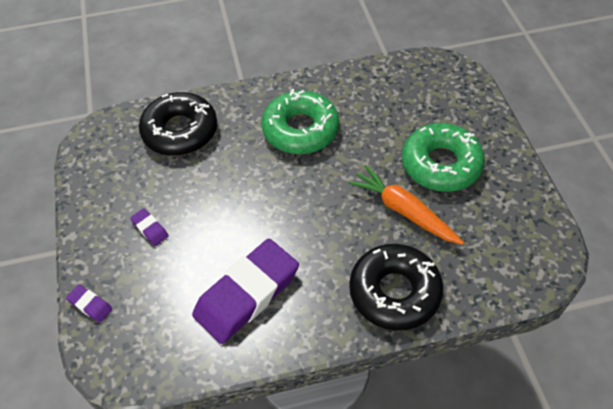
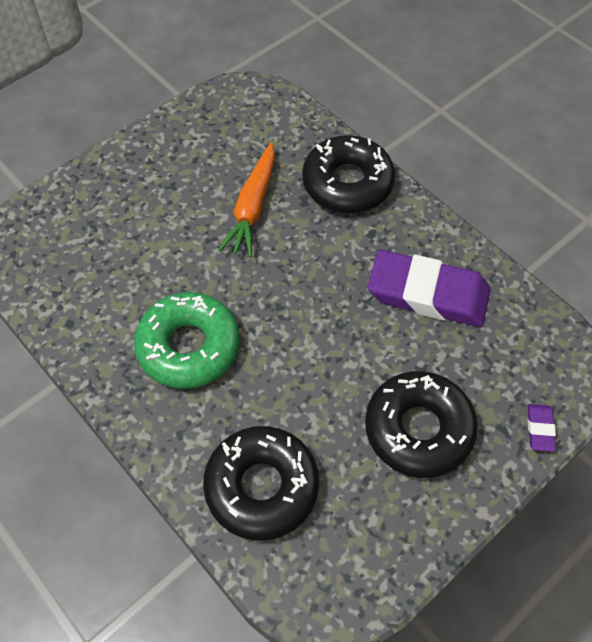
camera: 120 degrees left, 5 degrees up
(150, 229) = (418, 429): purple eraser -> black donut
(441, 164) = (174, 197): green donut -> none

